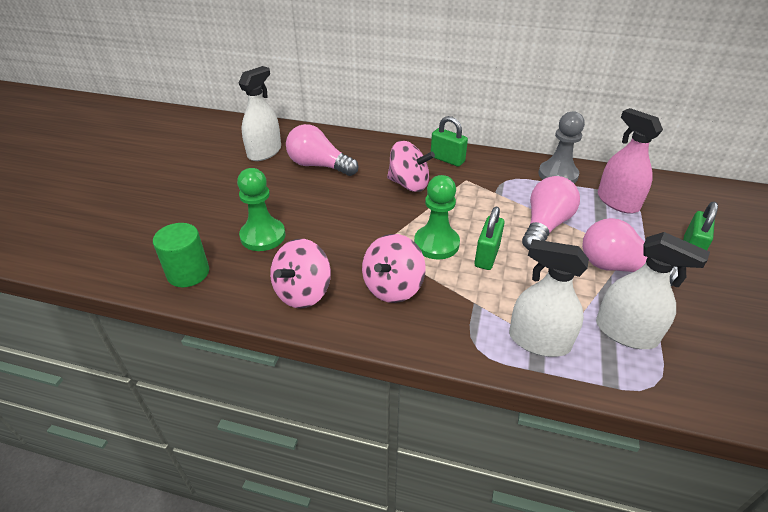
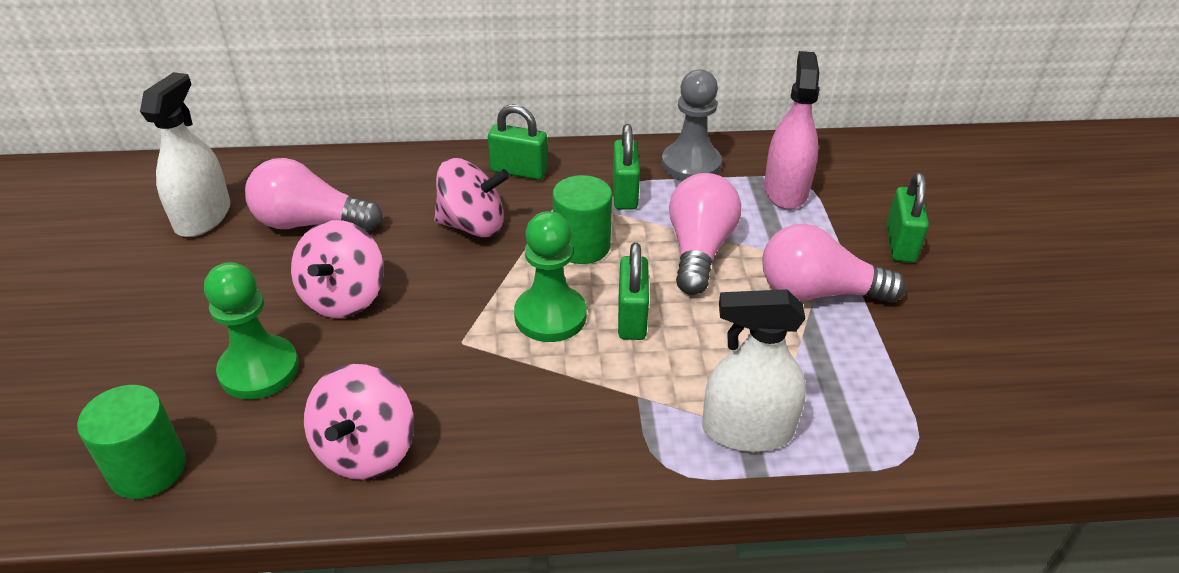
camera: 20 degrees left, 0 degrees up
(393, 287) = (508, 403): pink spinning top -> pink spinning top (344, 297)
(470, 208) = (582, 246): none -> green cylinder
(508, 184) = (624, 194): none -> green padlock
(617, 202) = (785, 191): pink spray bottle -> pink spray bottle turned 60 degrees clockwise
(625, 332) = (855, 386): white spray bottle -> none

